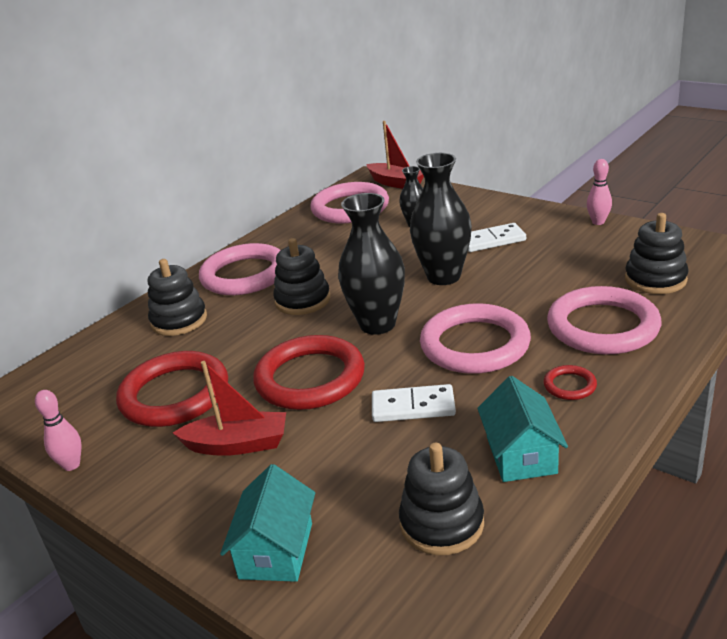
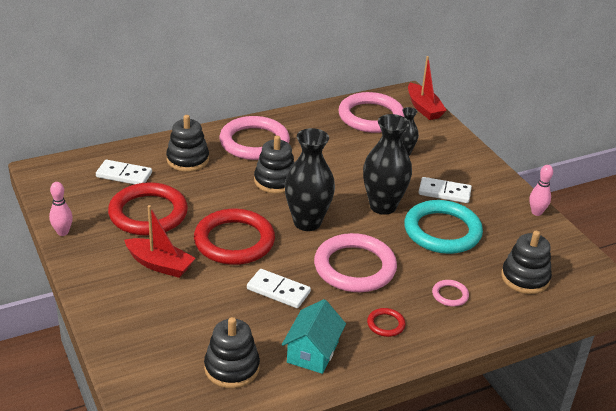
camera: 20 degrees right, 5 degrees up
(109, 367) = (124, 175): none -> white domino
(276, 550) = (134, 337): turquoise house -> none
(528, 273) = (442, 231): none -> turquoise ring
(602, 326) = (450, 295): pink ring -> pink ring, size x0.43

